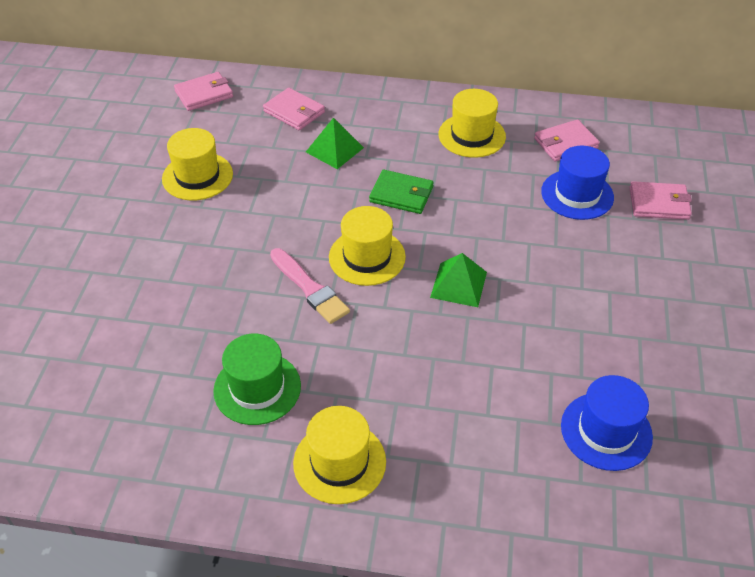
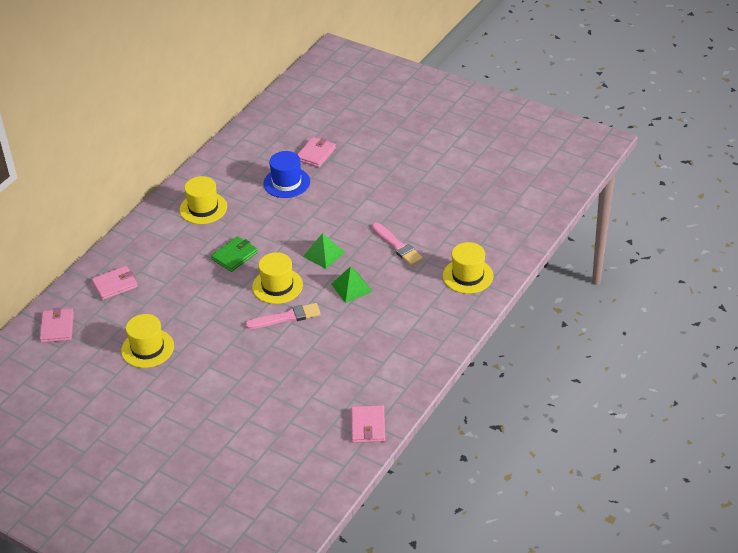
camera: 65 degrees left, 5 degrees down
(257, 388) = (347, 357): green hat -> none
(334, 149) = (170, 275): green pyramid -> green pyramid (352, 287)
(339, 462) = (415, 335): yellow hat -> yellow hat (468, 276)
(530, 367) = (397, 246): none -> pink brush
(565, 143) = (240, 171): pink wallet -> pink wallet (368, 426)
(606, 431) = (450, 233): blue hat -> none

